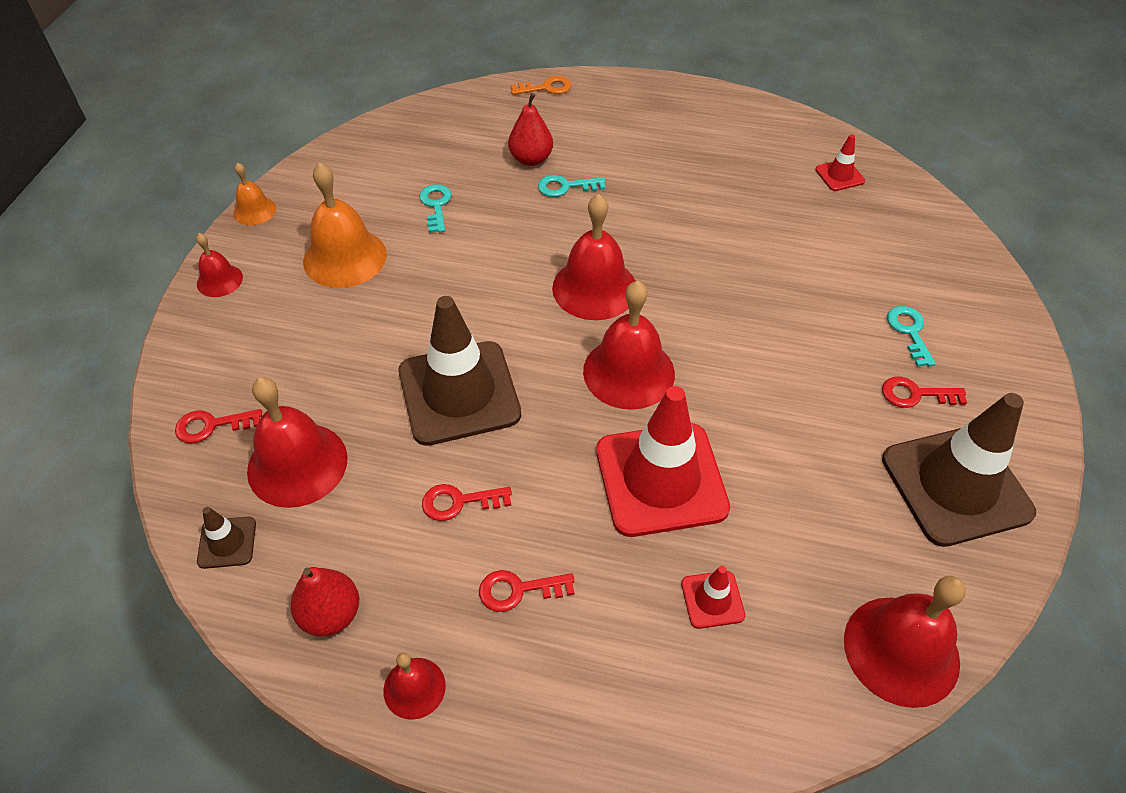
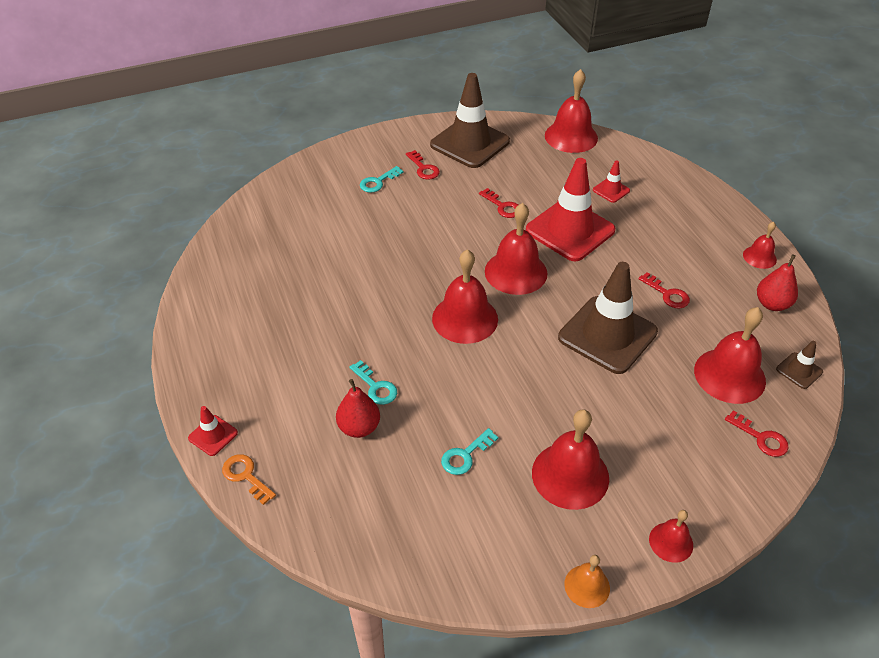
camera: 125 degrees left, 5 degrees down
(345, 257) = (570, 475): orange bell -> red bell
(519, 590) = (681, 249): red key -> red key (502, 206)
(839, 175) = (247, 251): red traffic cone -> red traffic cone (213, 435)

